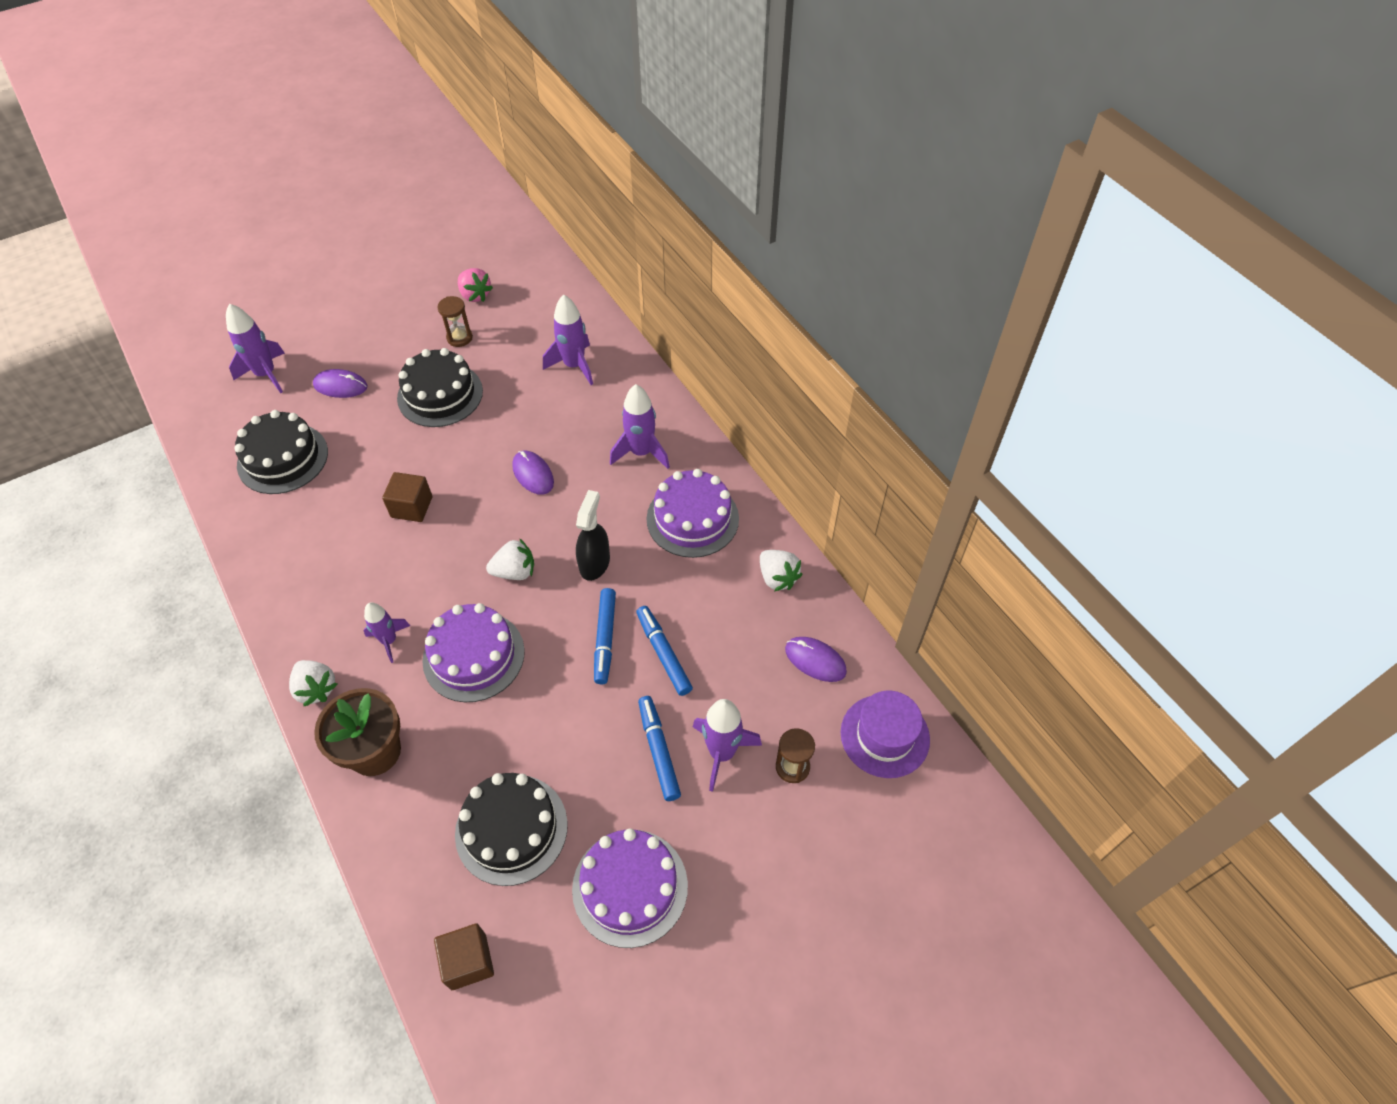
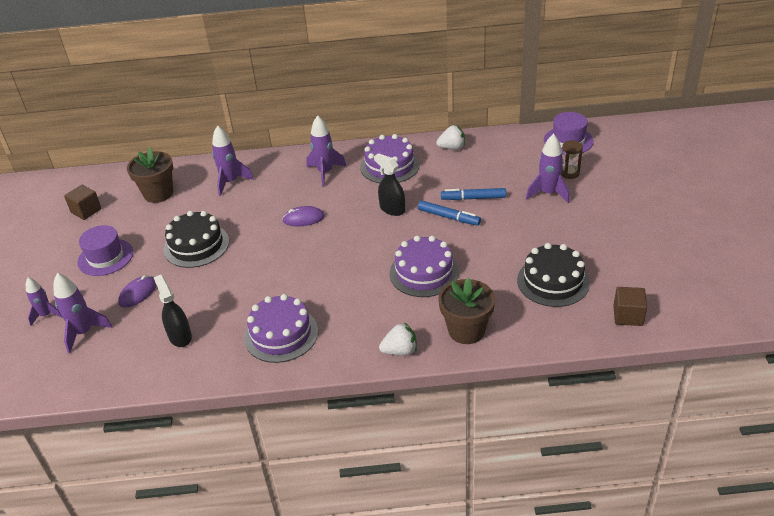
camera: 60 degrees left, 15 degrees down
(283, 458) = (180, 336): black cake -> black spray bottle
(389, 641) = (386, 308): purple rocket -> purple rocket (46, 315)
(390, 326) = (105, 257): none -> purple hat
(412, 507) = (284, 277): brown cube -> brown cube (86, 211)
(459, 338) = (153, 226): brown hourglass -> none
(475, 295) = (121, 211): pink strawberry -> none
(515, 571) = (373, 242): white strawberry -> none
(521, 310) = (158, 194): none -> brown flower pot
(630, 887) = (610, 244): purple cake -> purple cake (281, 334)
(659, 750) = (534, 215): blue marker -> none
(815, 660) = (512, 149): purple mouse -> none

